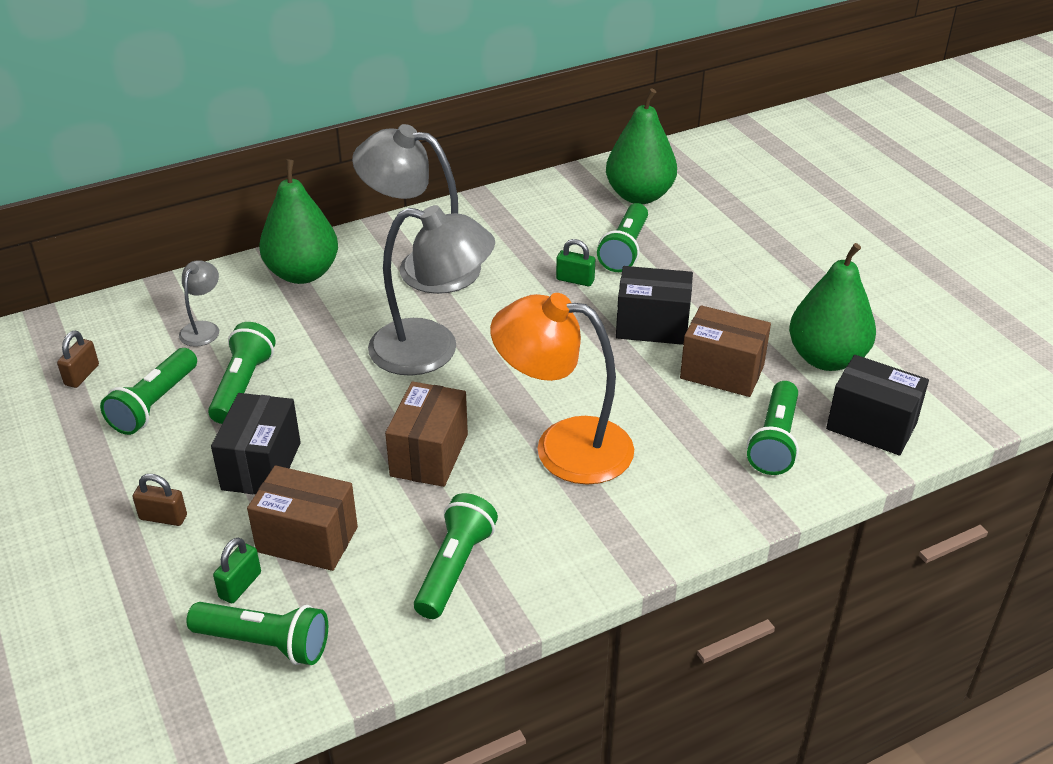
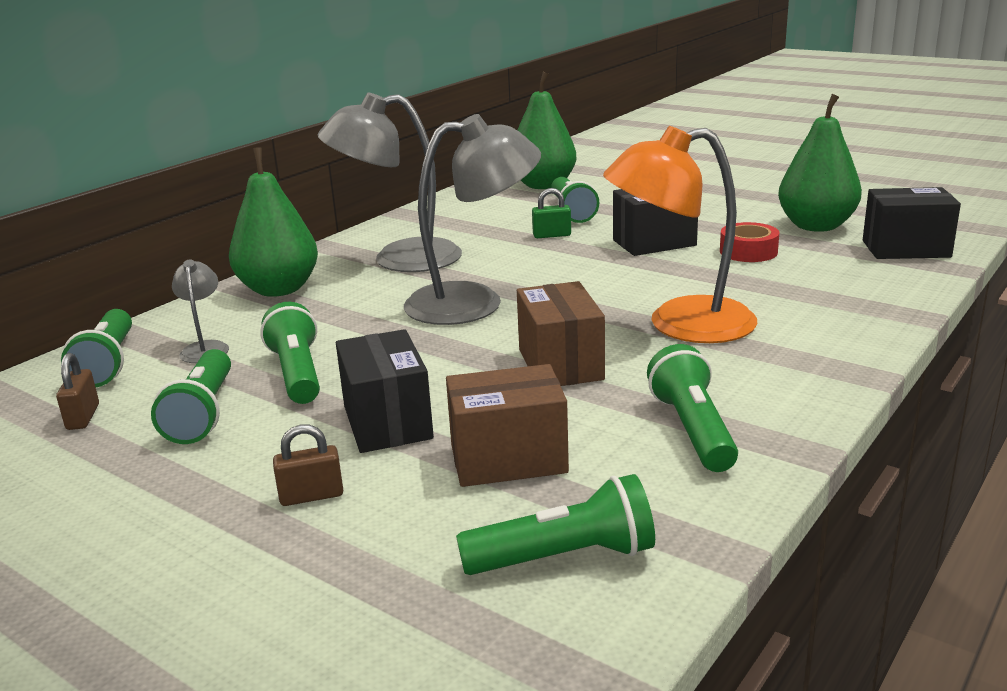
camera: 25 degrees left, 15 degrees down
(240, 585) = (474, 520): green padlock -> none
(722, 372) = (748, 251): brown box -> red tape
(775, 441) = (849, 275): green flashlight -> green flashlight (108, 364)

